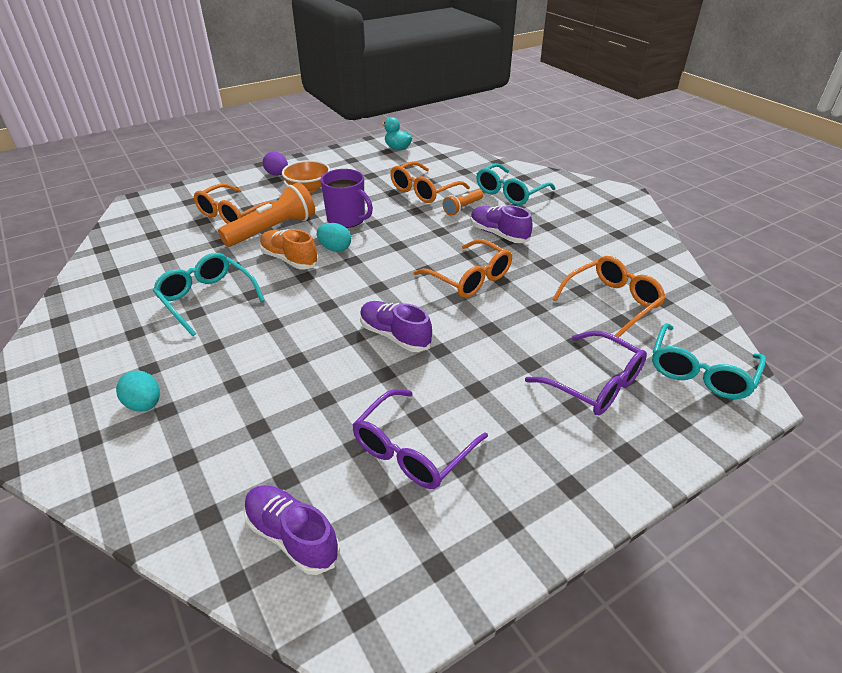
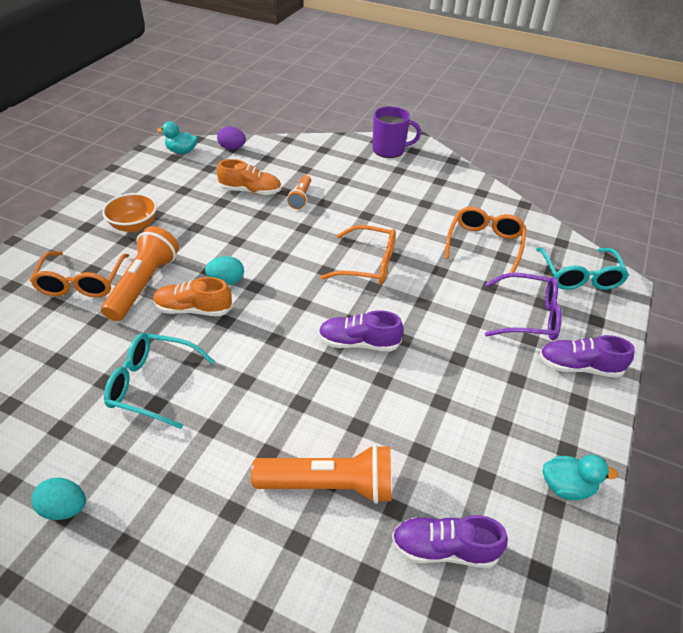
camera: 35 degrees left, 5 degrees up
(144, 404) = (205, 517): turquoise egg -> turquoise egg (65, 508)
(253, 431) = (329, 485): none -> orange flashlight
(277, 174) = (83, 220): purple egg -> purple egg (232, 148)
(347, 219) = (207, 246): purple mug -> purple mug (389, 150)
(412, 450) = (461, 432): purple glasses -> none
(423, 191) = (250, 191): orange glasses -> orange shoe
(470, 556) = (566, 487): none -> turquoise duck
(498, 234) = (353, 213): purple shoe -> purple shoe (579, 367)
(510, 193) = (326, 169): turquoise glasses -> none

